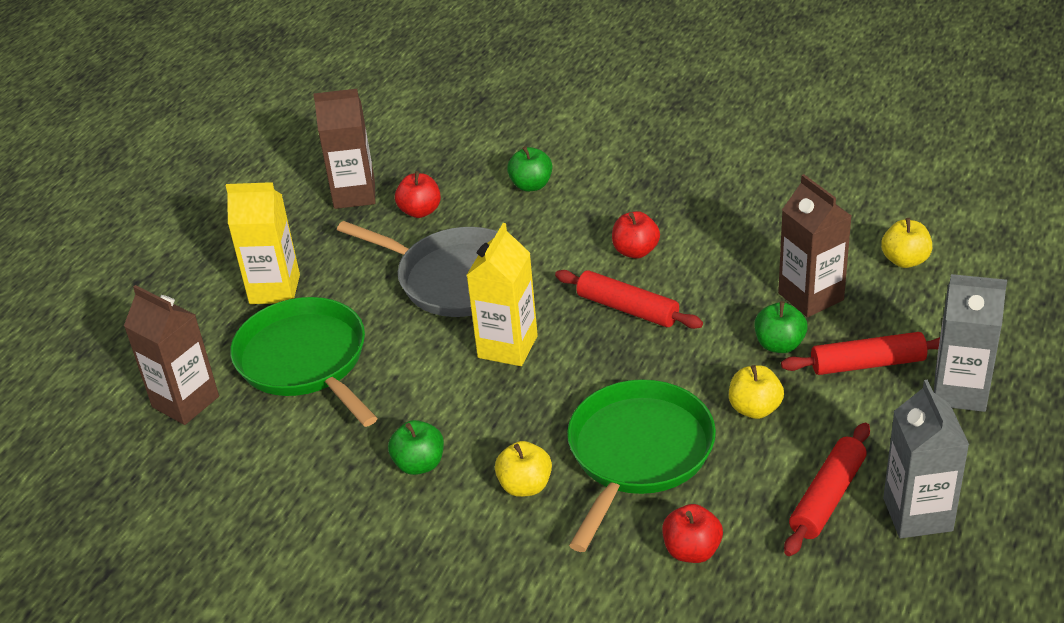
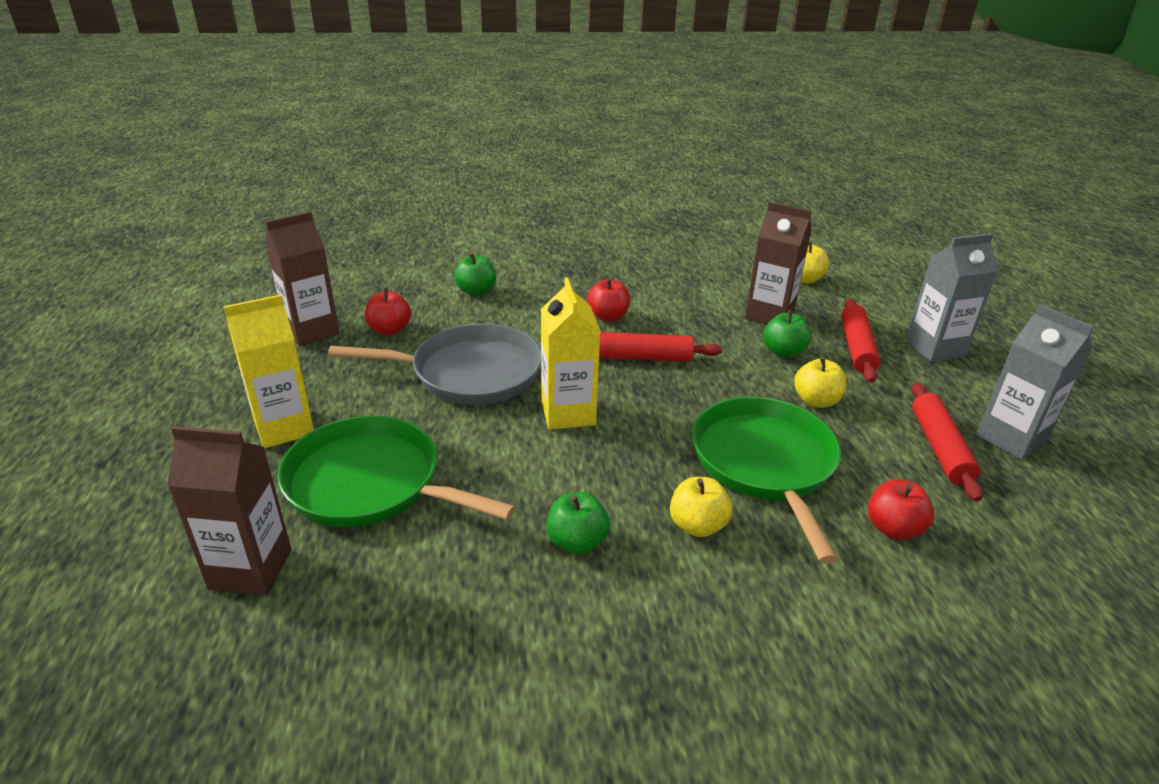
camera: 35 degrees left, 5 degrees down
(867, 364) = (857, 348): red rolling pin -> red rolling pin turned 45 degrees counterclockwise

